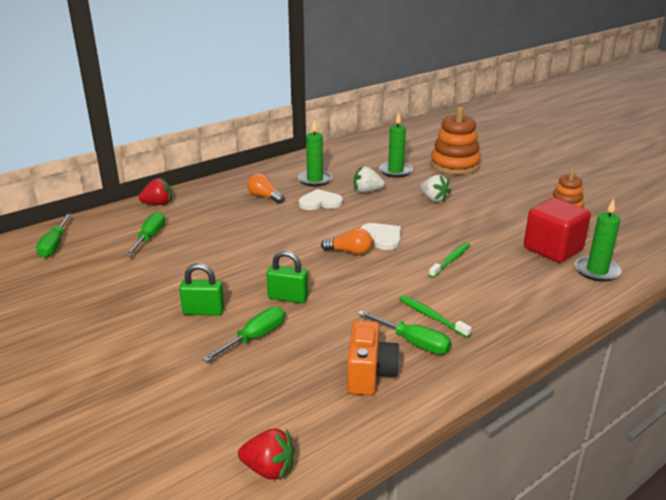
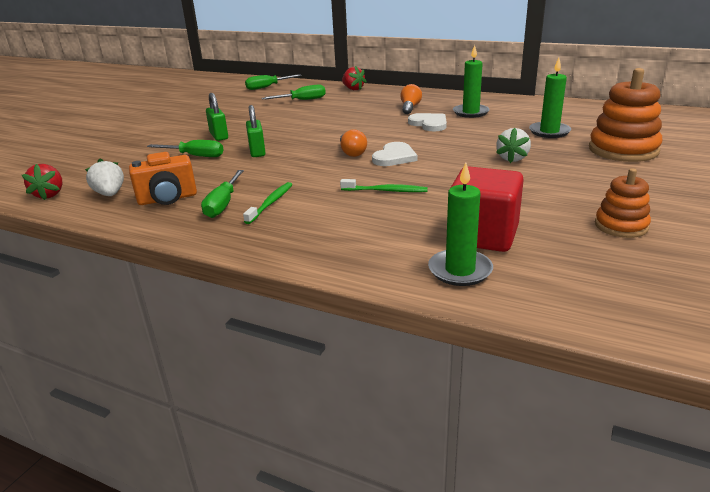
camera: 65 degrees right, 0 degrees up
(367, 191) = (481, 132): white strawberry -> white strawberry (110, 194)

